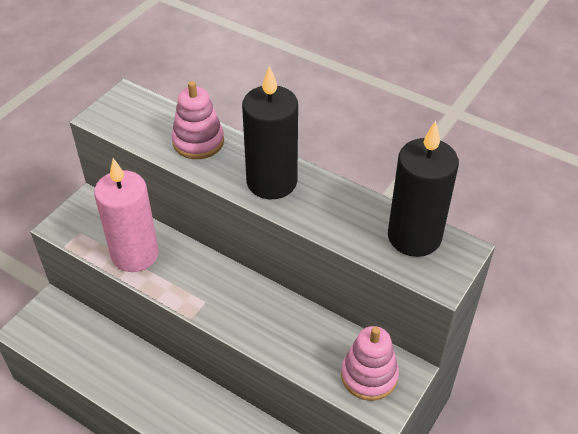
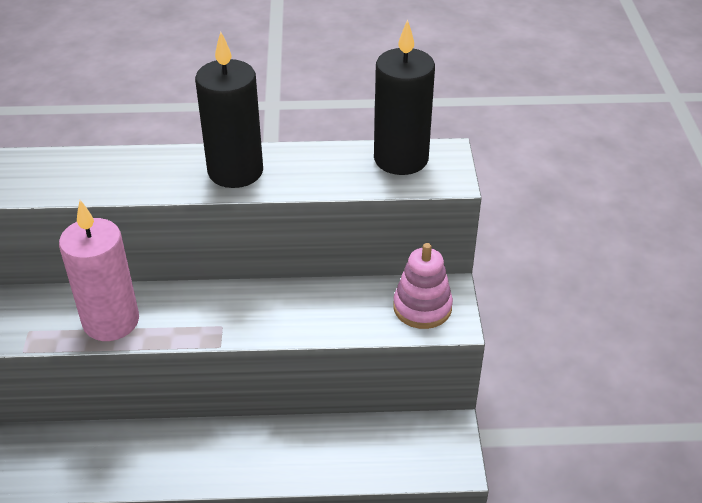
camera: 35 degrees left, 5 degrees down
(198, 142) = (129, 169): pink stacking toy -> none

